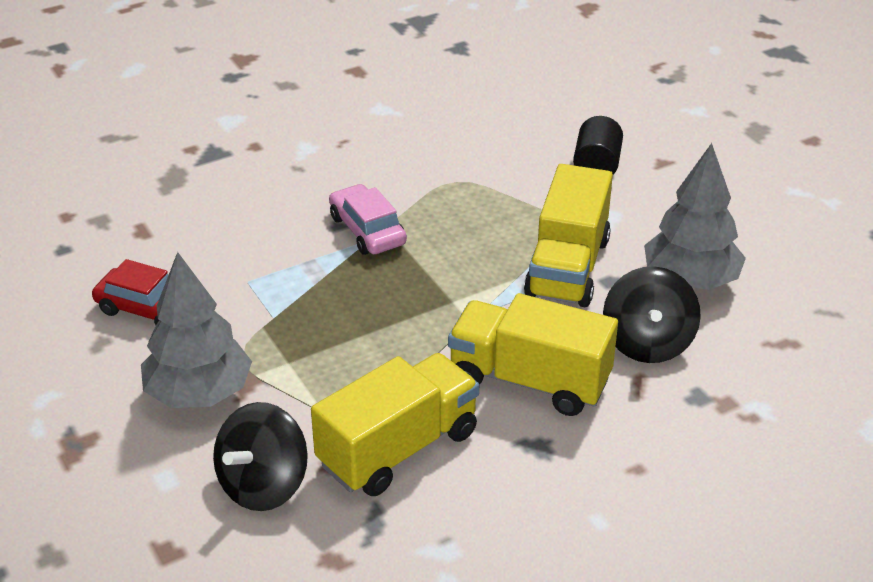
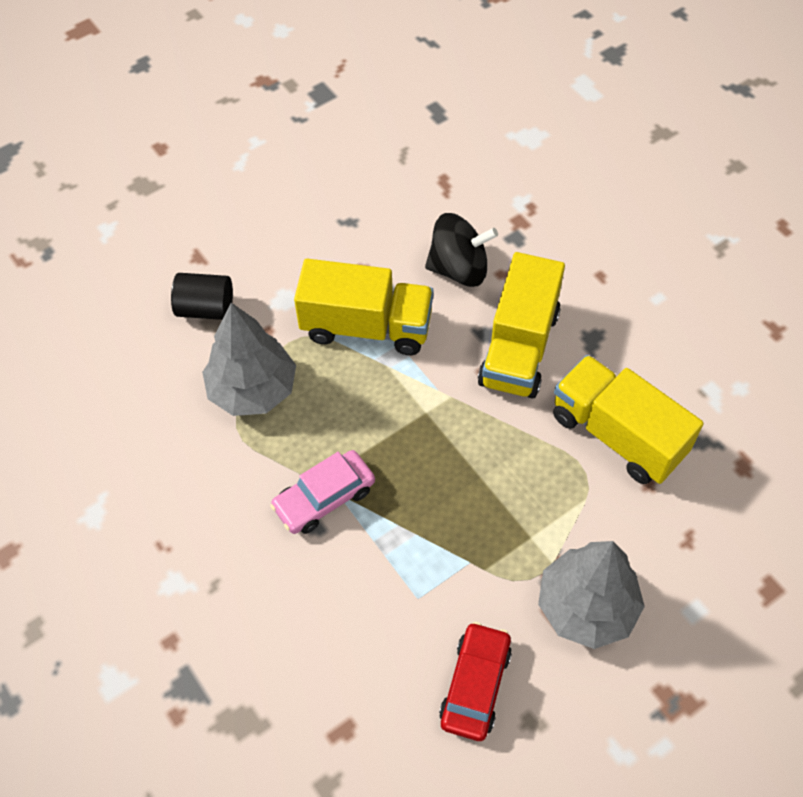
camera: 95 degrees left, 20 degrees up
(263, 485) = (682, 529): black spinning top -> none
(690, 280) = (374, 239): grey tree -> grey tree (253, 390)

